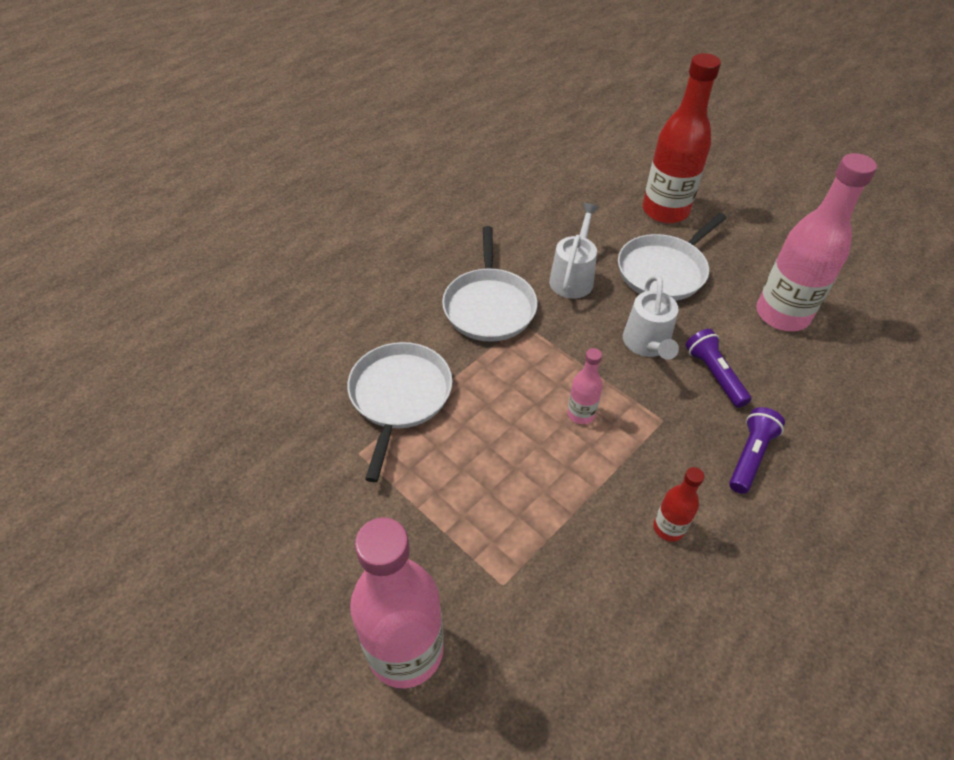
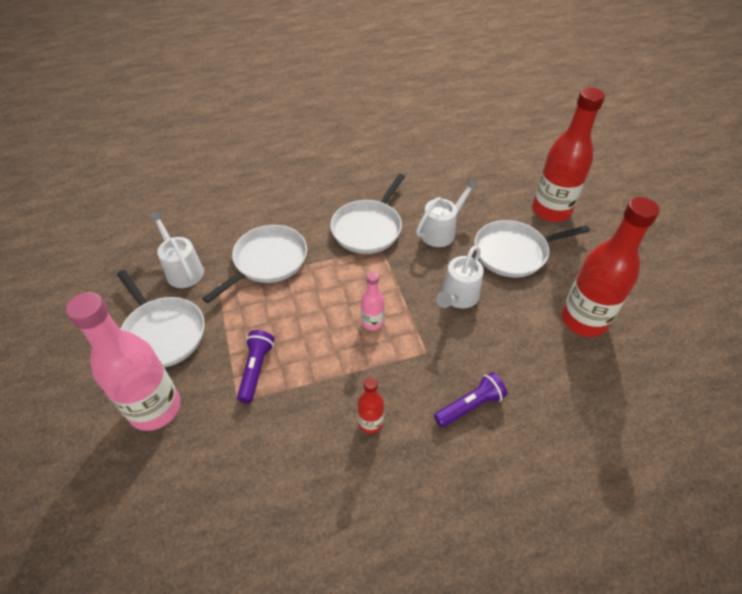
camera: 30 degrees right, 0 degrees up
(294, 456) = (182, 269): none -> white watering can
(335, 550) = (163, 333): none -> white pan
(714, 375) = (491, 339): purple flashlight -> purple flashlight (256, 369)
(782, 314) = (583, 320): pink bottle -> red bottle

